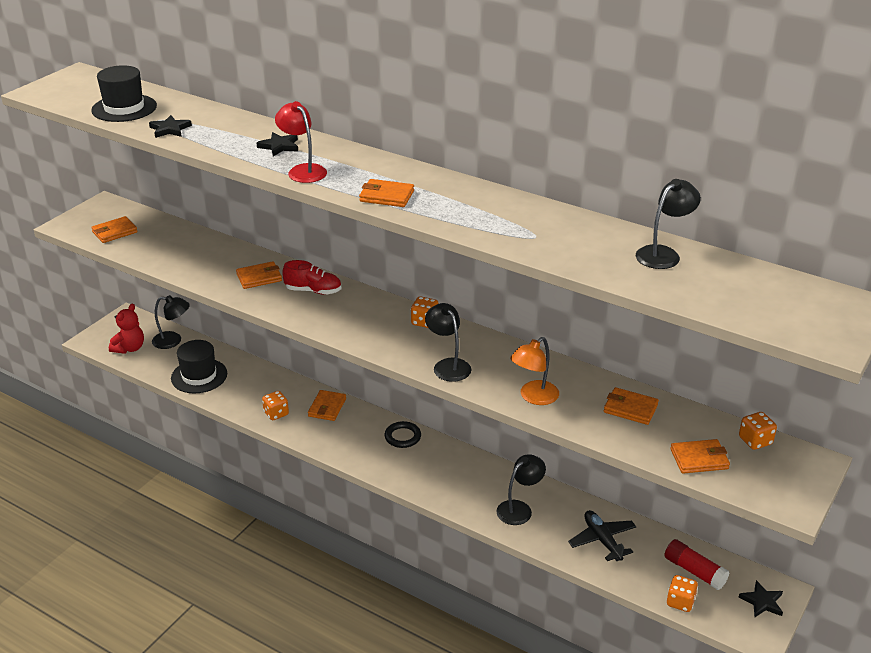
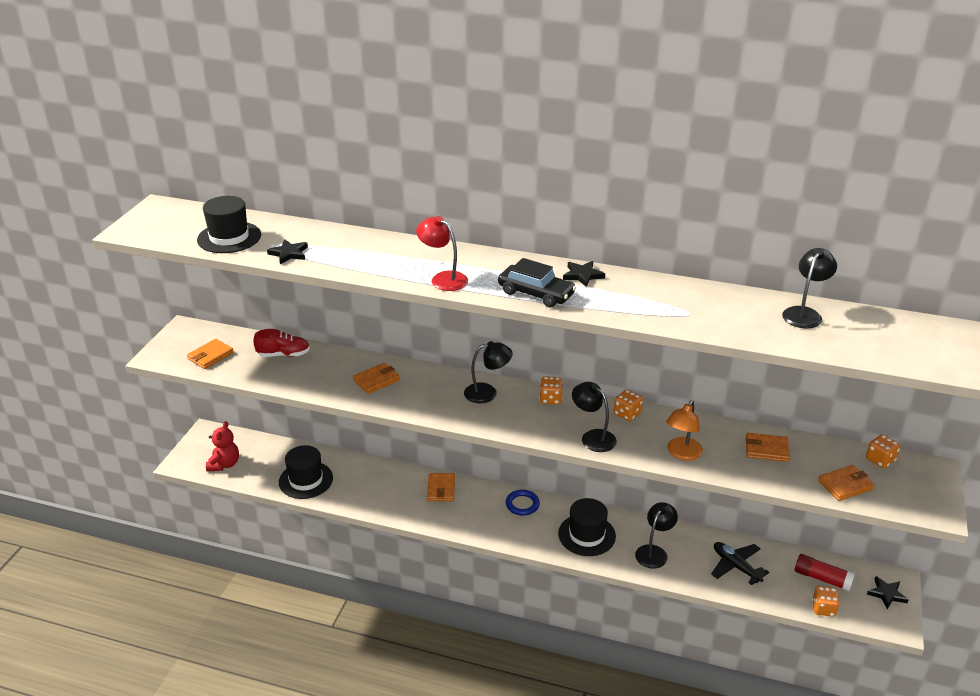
camera: 15 degrees left, 0 degrees up
(173, 341) = (264, 449): black lamp -> black lamp (487, 392)
(276, 413) = (396, 504): orange dice -> orange dice (627, 414)
(279, 146) = (405, 257): black star -> black star (582, 275)
(313, 291) = (434, 385): red shoe -> red shoe (283, 354)
(387, 196) = (536, 293): orange wallet -> black car
(402, 437) = (522, 504): black ring -> blue ring
(455, 478) = (586, 535): none -> black hat

